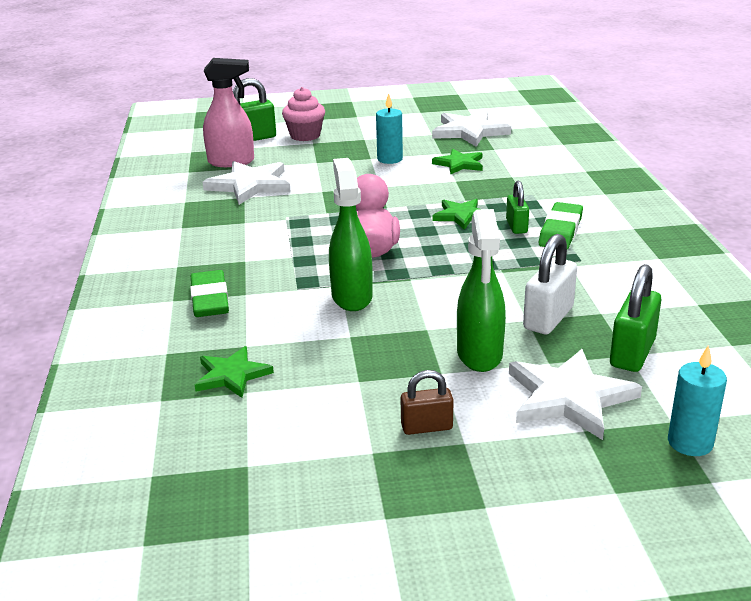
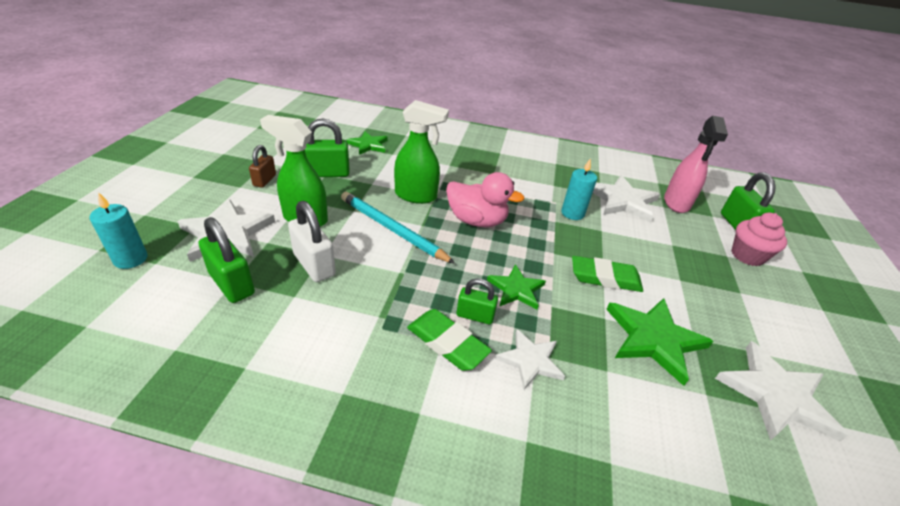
camera: 105 degrees right, 10 degrees up
(210, 299) = (451, 154): green eraser -> green eraser (605, 278)
(355, 379) = (328, 173): none -> green padlock
(390, 159) = (675, 291): turquoise candle -> turquoise candle (572, 213)
(438, 293) = (392, 229): none -> turquoise pencil
(459, 164) = (654, 339): green star -> green star, size x1.61
(537, 200) = (530, 360): none -> white star

